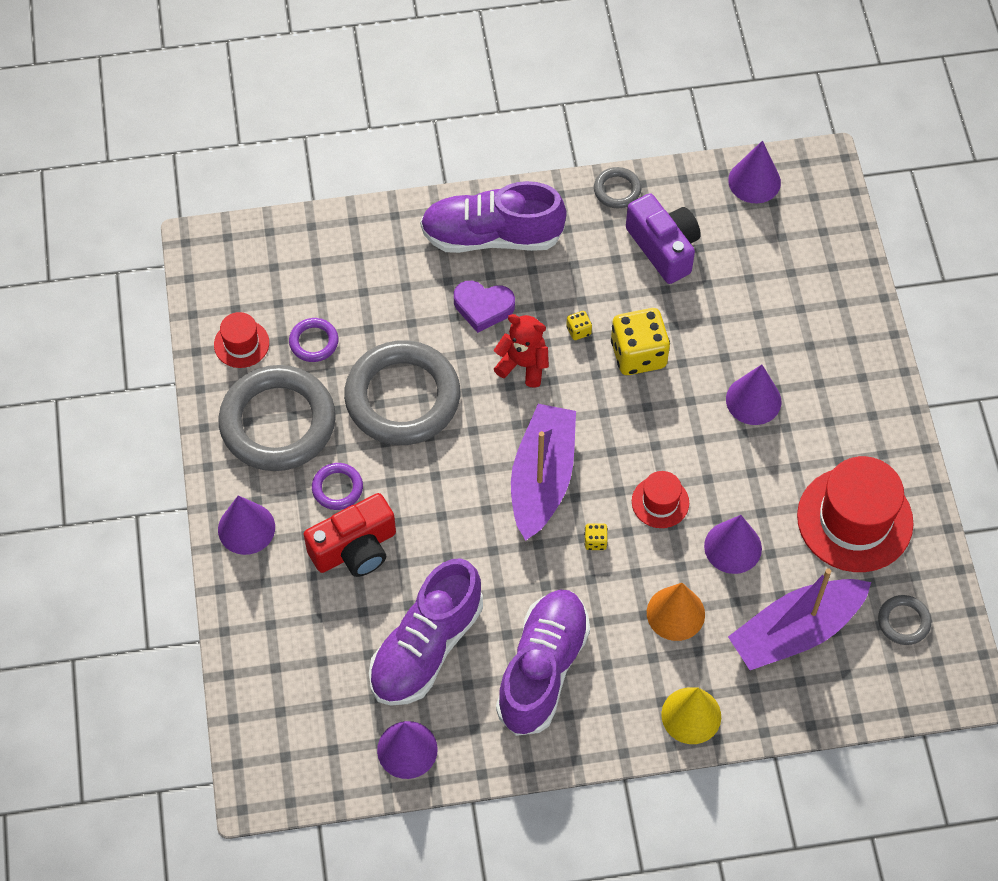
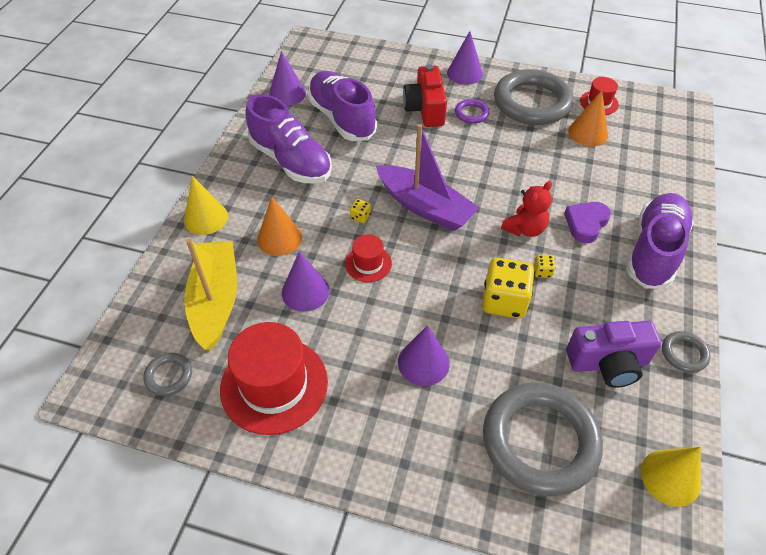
camera: 115 degrees right, 10 degrees down
(314, 342) = (588, 133): purple ring -> orange cone
(402, 397) = (525, 160): grey ring -> grey ring (540, 441)
(754, 181) = (670, 477): purple cone -> yellow cone
(795, 631) = (216, 301): purple boat -> yellow boat

